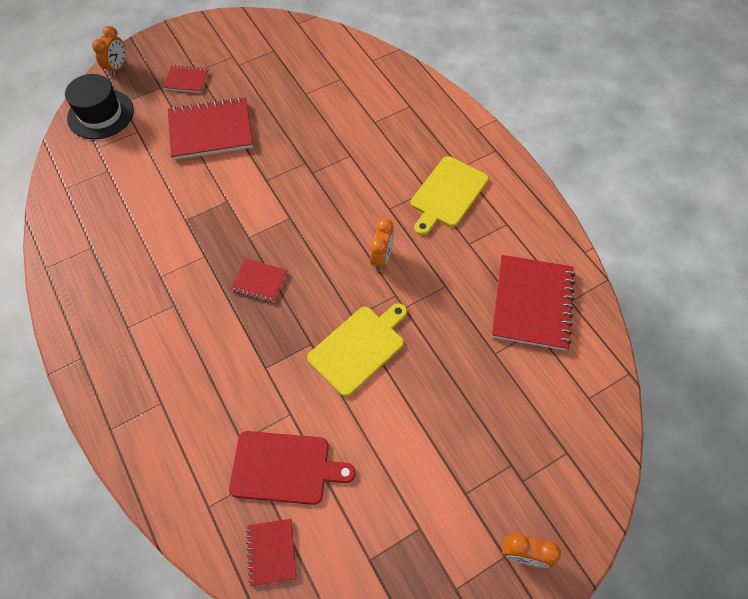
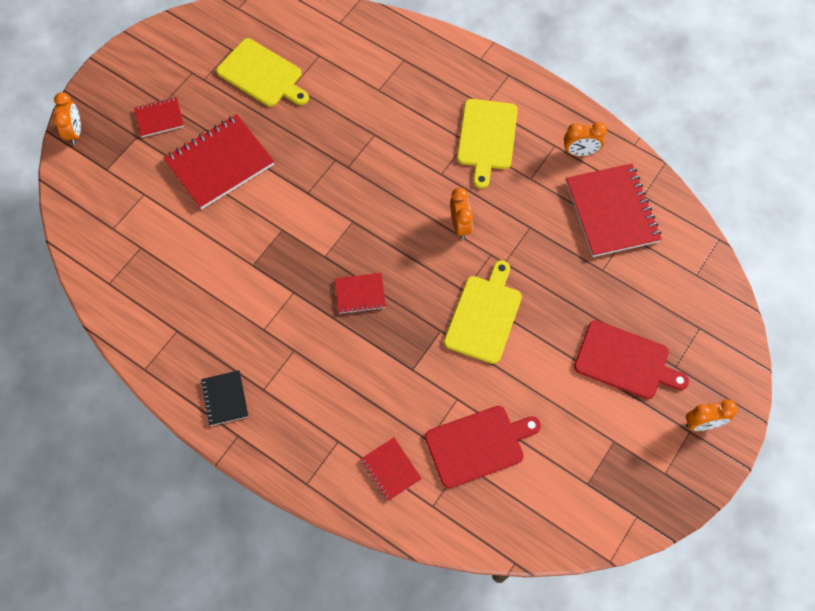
camera: 25 degrees left, 5 degrees up
(91, 321) = (225, 398): none -> black notebook
(101, 114) = (92, 191): black hat -> none
(271, 552) = (505, 515): red notebook -> red notebook (390, 469)
(286, 77) = (262, 74): none -> yellow cutting board
(473, 452) = (625, 361): none -> red cutting board
(528, 239) = (580, 152): none -> orange clock

